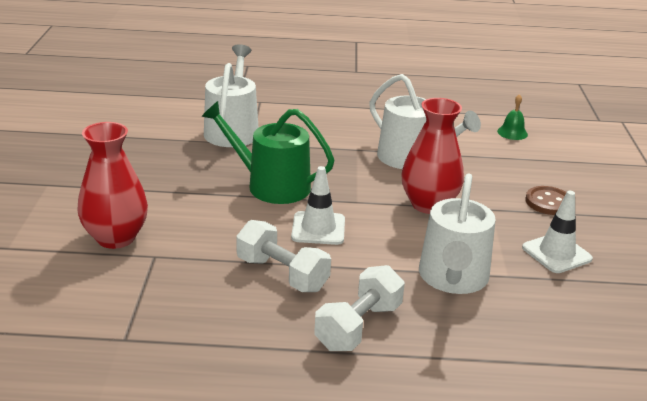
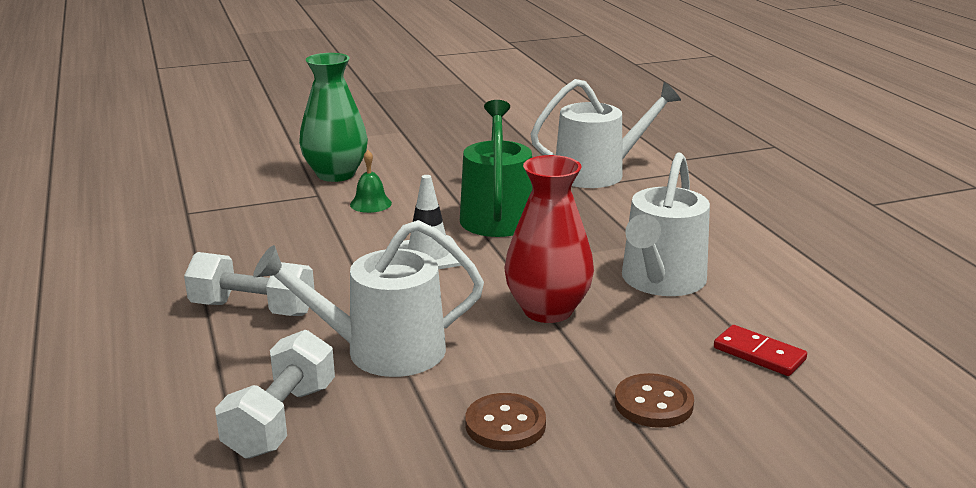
camera: 70 degrees right, 5 degrees down
(116, 238) = (336, 174): red vase -> green vase
(282, 274) = (325, 254): white dumbbell -> white dumbbell (281, 420)
(509, 158) = (759, 354): none -> red domino
(512, 132) = (856, 346): green bell -> green bell (370, 203)
(556, 253) = (505, 424): white traffic cone -> brown button

